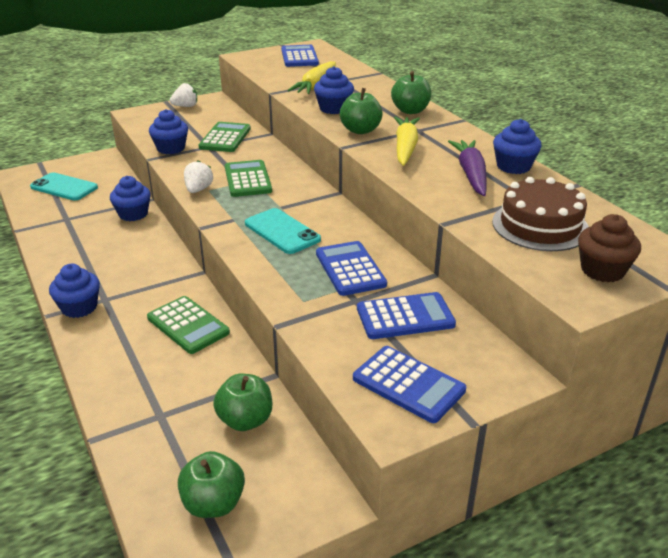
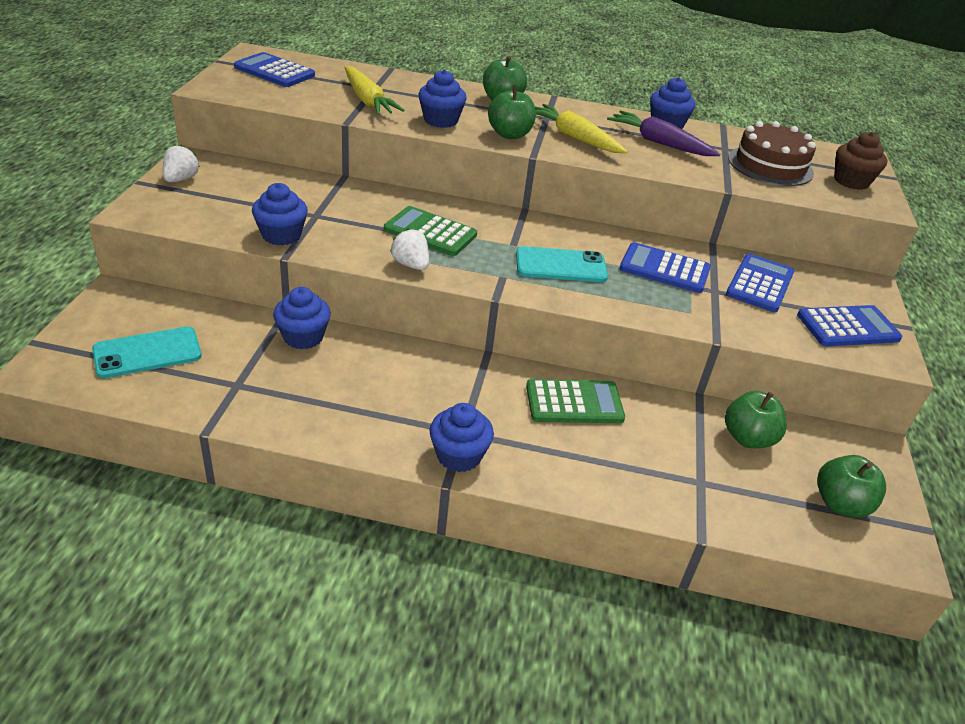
camera: 55 degrees left, 5 degrees up
(225, 138) = (312, 199): green calculator -> none

